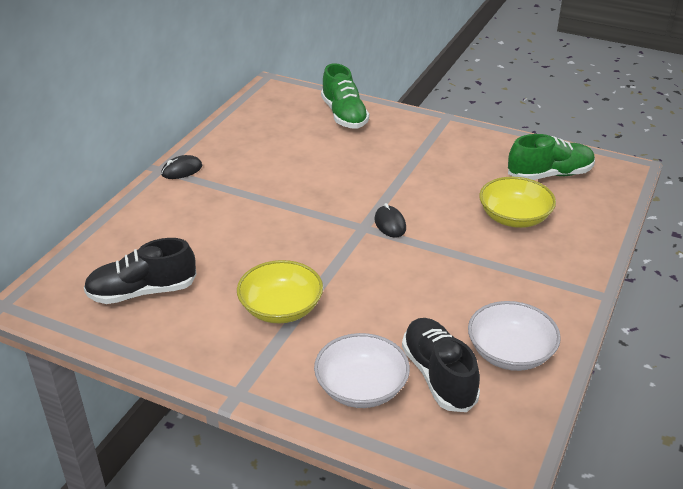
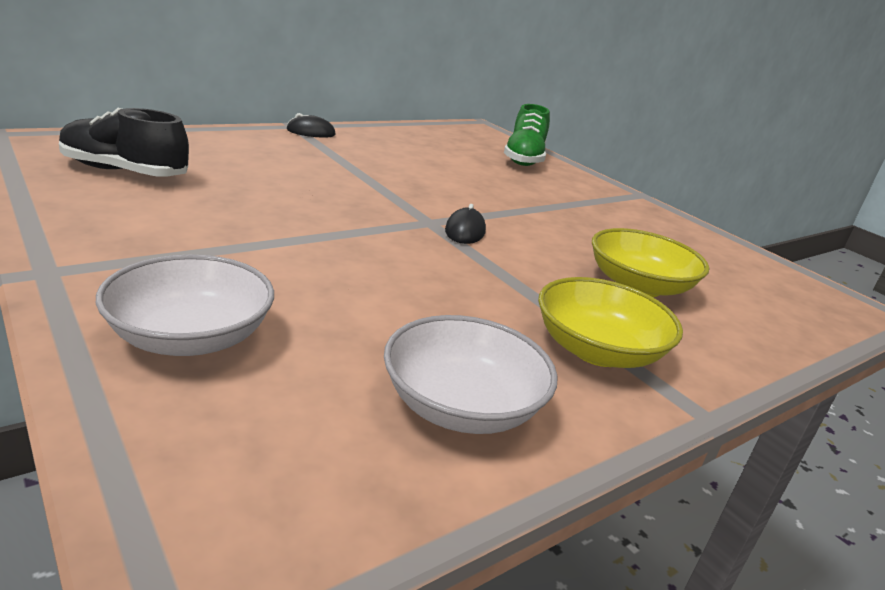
camera: 25 degrees right, 10 degrees down
(281, 308) = (231, 235): yellow bowl -> yellow bowl (597, 350)
(438, 376) = (314, 377): black shoe -> none
(549, 175) = (732, 273): green shoe -> none

